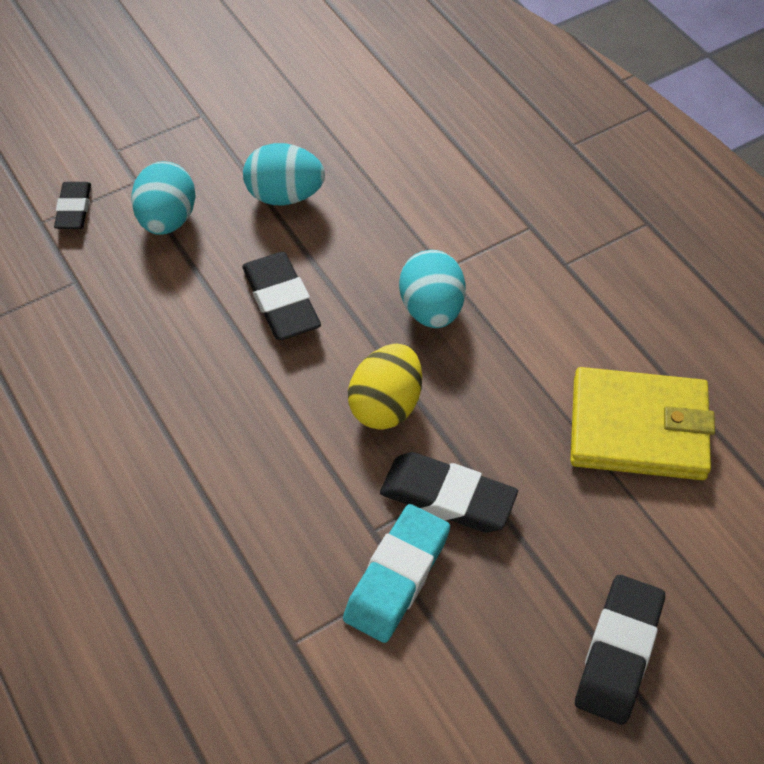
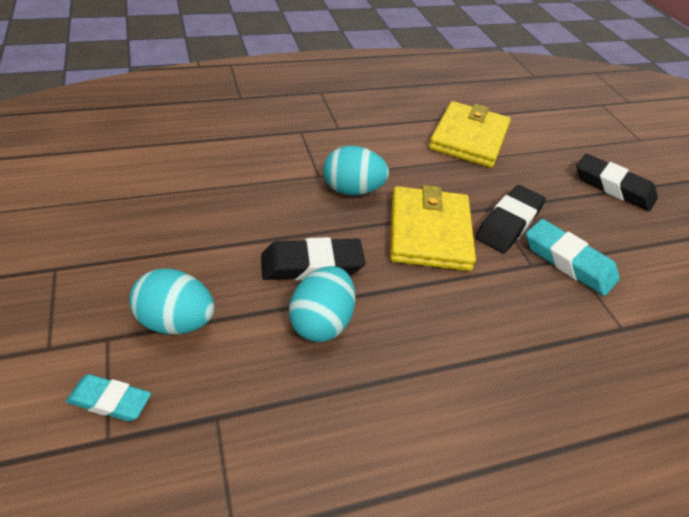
camera: 80 degrees left, 10 degrees down
(74, 209) = (110, 401): black eraser -> turquoise eraser
(285, 196) = (198, 237): turquoise egg -> turquoise egg (321, 322)
(386, 405) = (429, 232): yellow egg -> yellow wallet

